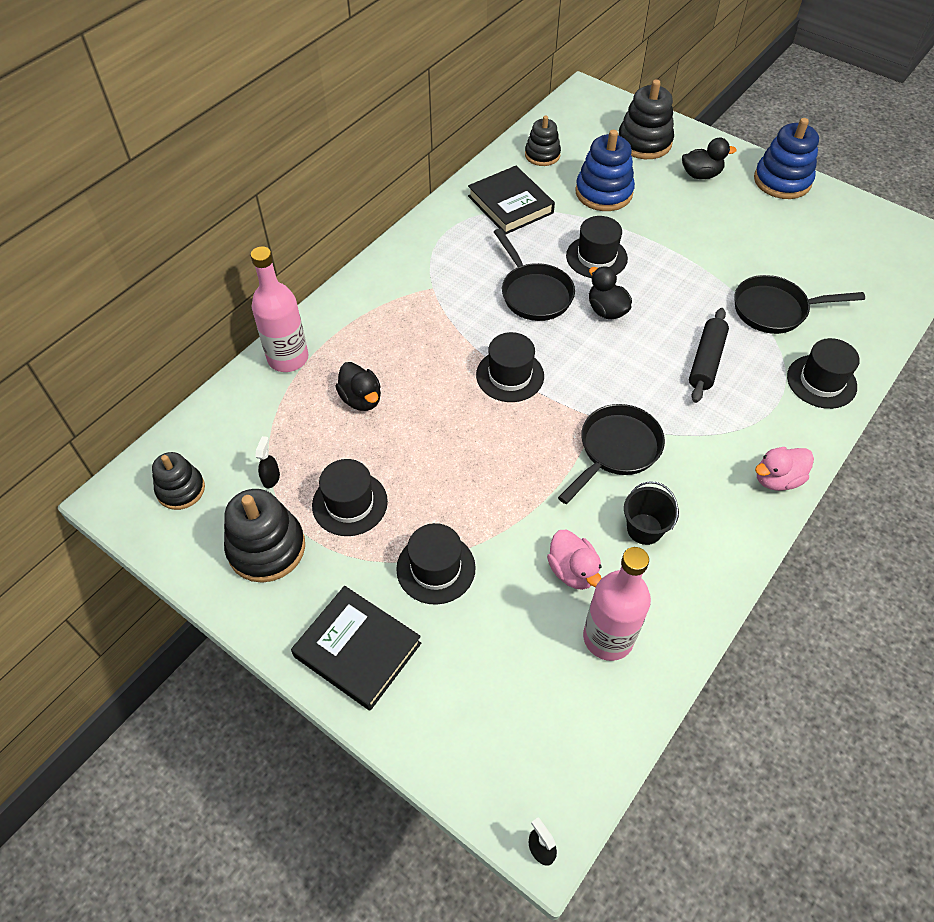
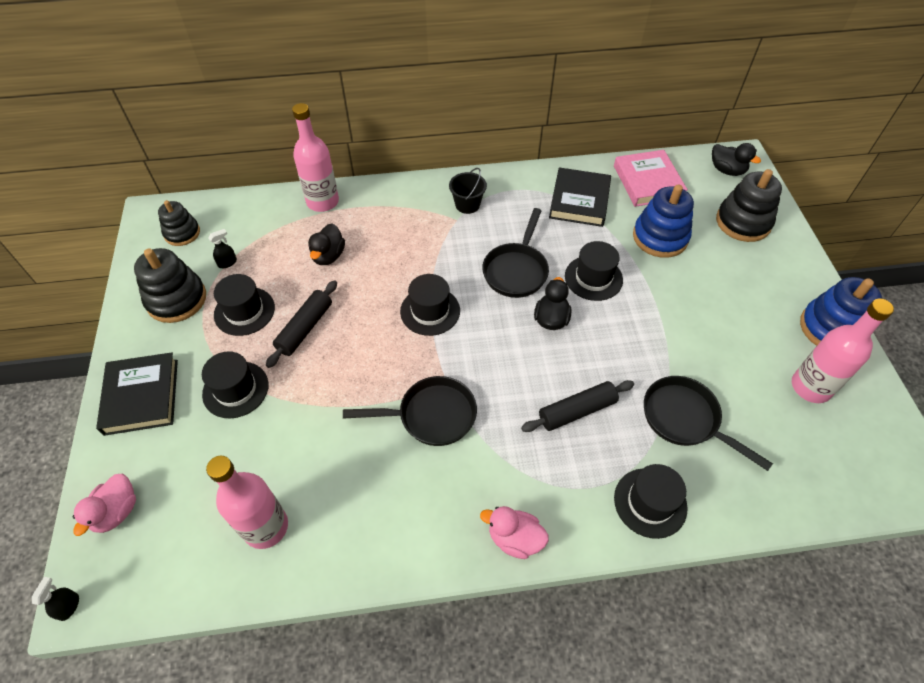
camera: 45 degrees right, 0 degrees up
(425, 472) = (305, 328): none -> black rolling pin
(542, 155) = (648, 182): black stacking toy -> pink book
(573, 571) = (302, 465): pink duck -> pink duck (116, 512)
(644, 529) = (379, 483): black bucket -> black bucket (467, 205)
(701, 175) = (760, 276): black duck -> black duck (727, 170)
(816, 229) = (810, 387): none -> pink bottle

